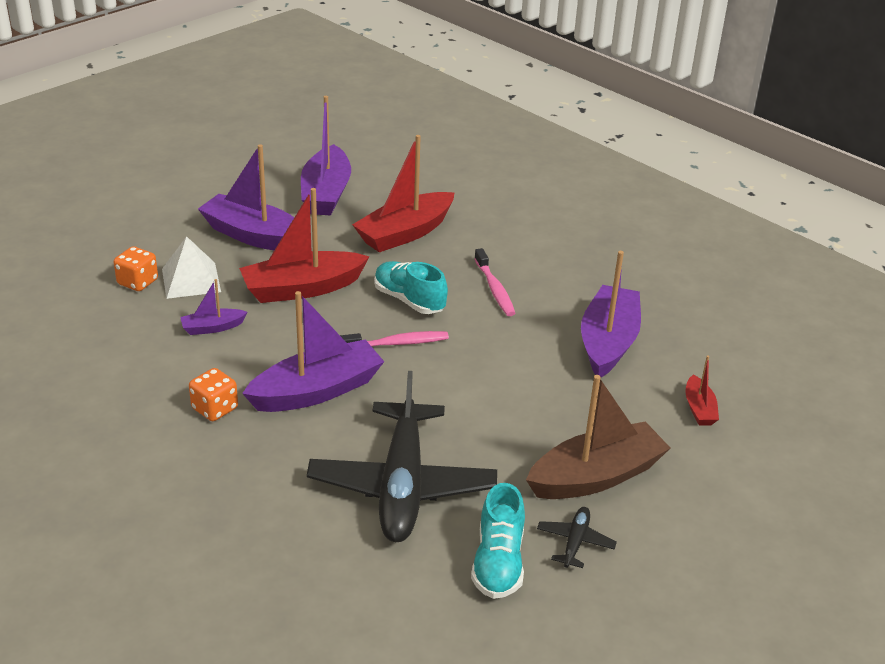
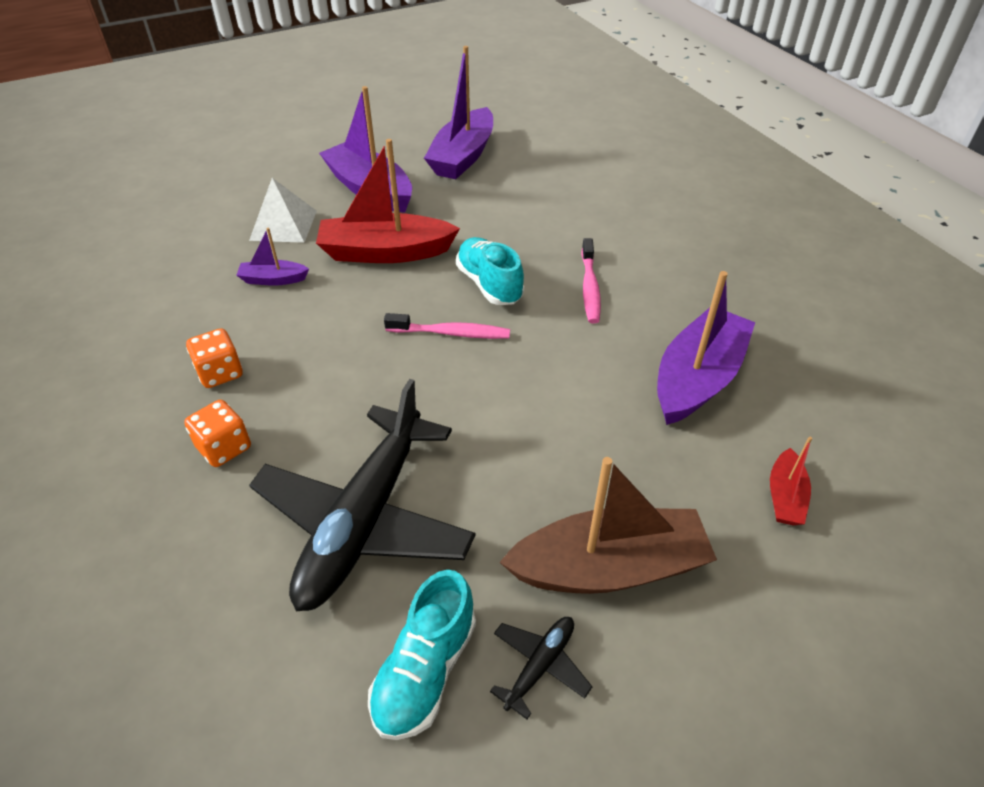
camera: 20 degrees right, 10 degrees up
(137, 282) = (233, 219): orange dice -> orange dice (224, 447)
(317, 391) = (336, 373): purple boat -> none
(405, 233) = (522, 209): red boat -> none

